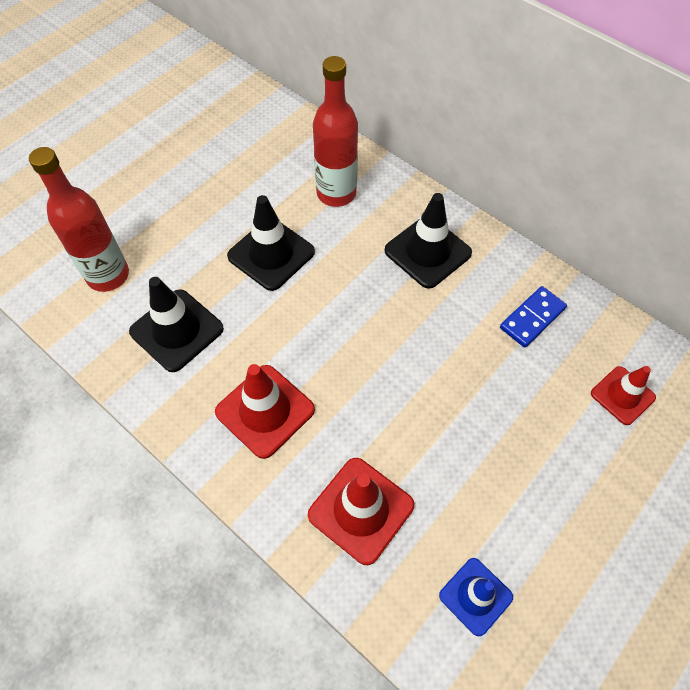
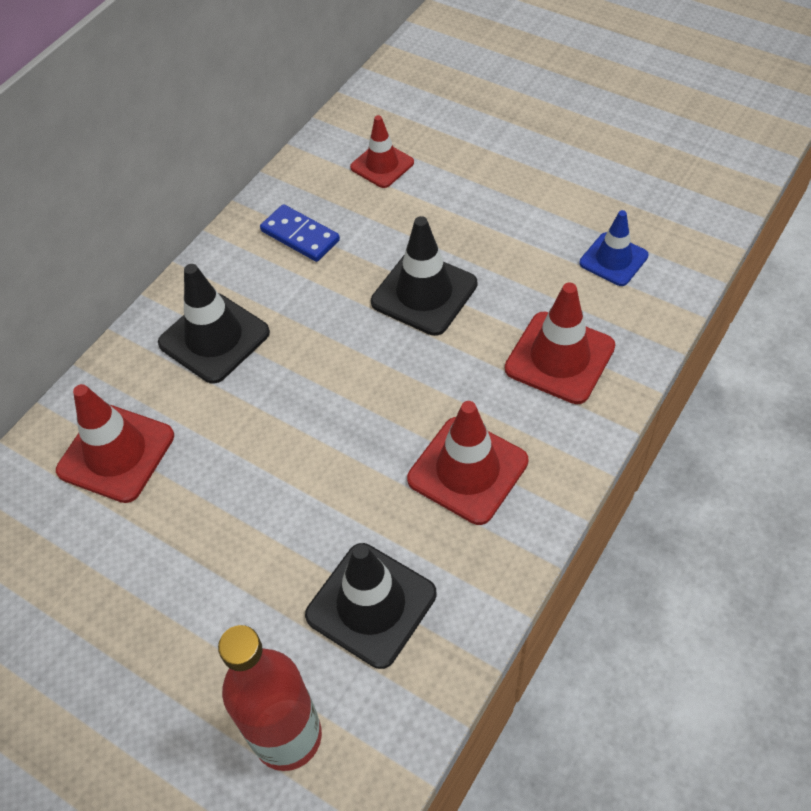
camera: 95 degrees left, 5 degrees down
(271, 254) = (230, 514): black traffic cone -> black traffic cone (424, 293)
(336, 193) = (116, 453): red bottle -> red traffic cone

